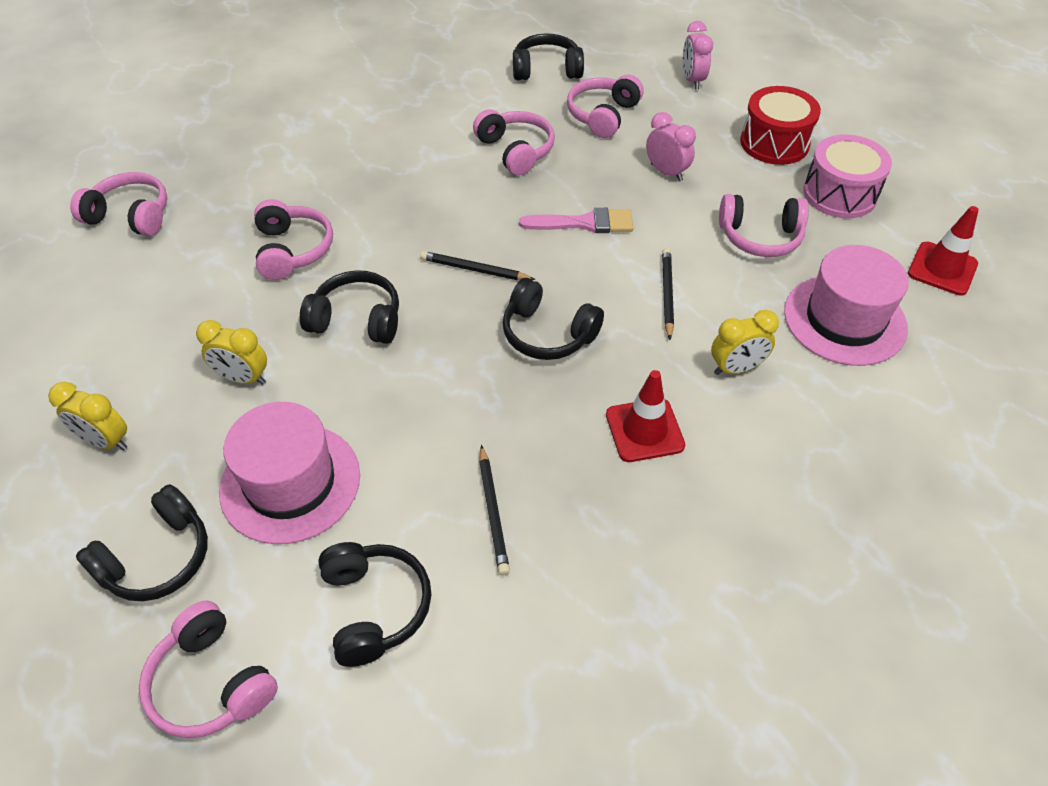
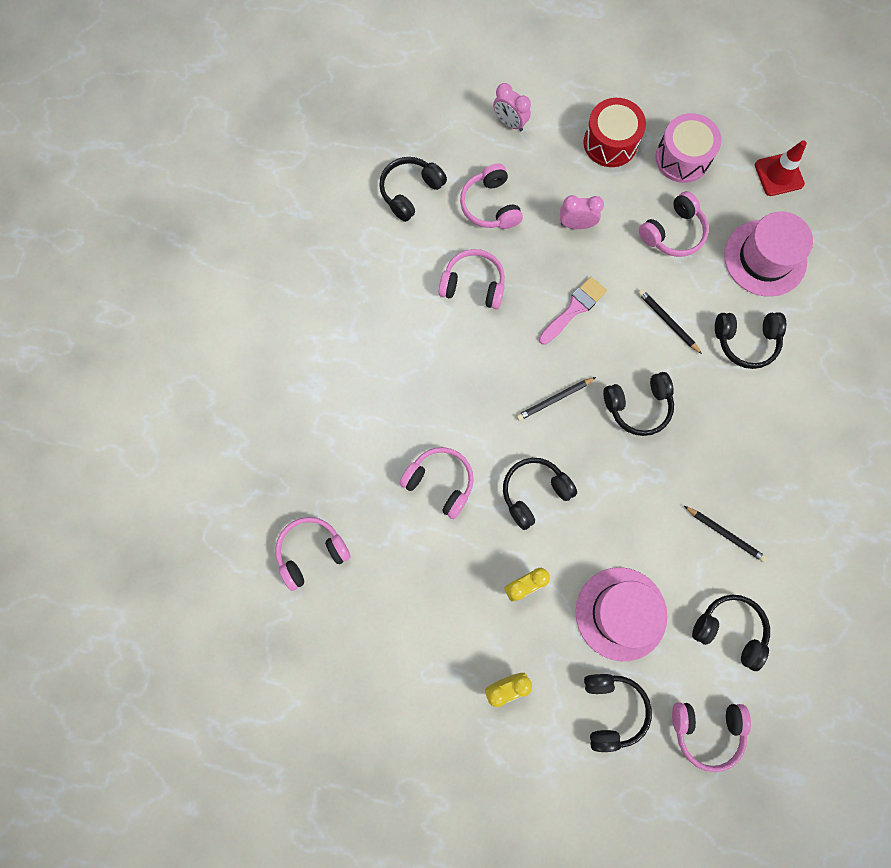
camera: 45 degrees left, 25 degrees up
(644, 430) = (742, 421): red traffic cone -> none
(736, 368) = (745, 341): yellow clock -> black headphones

